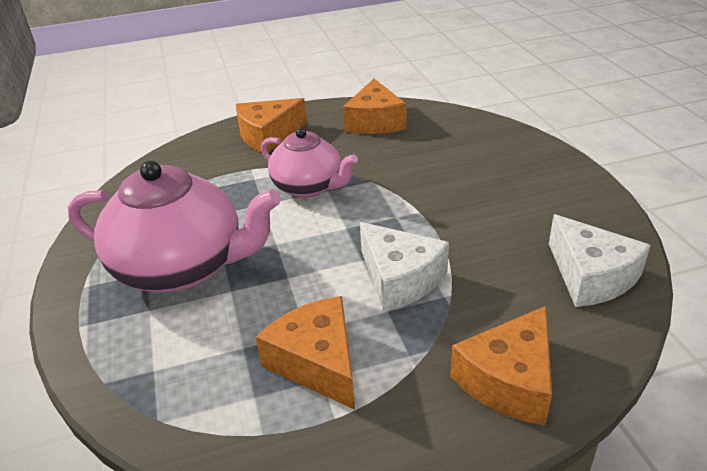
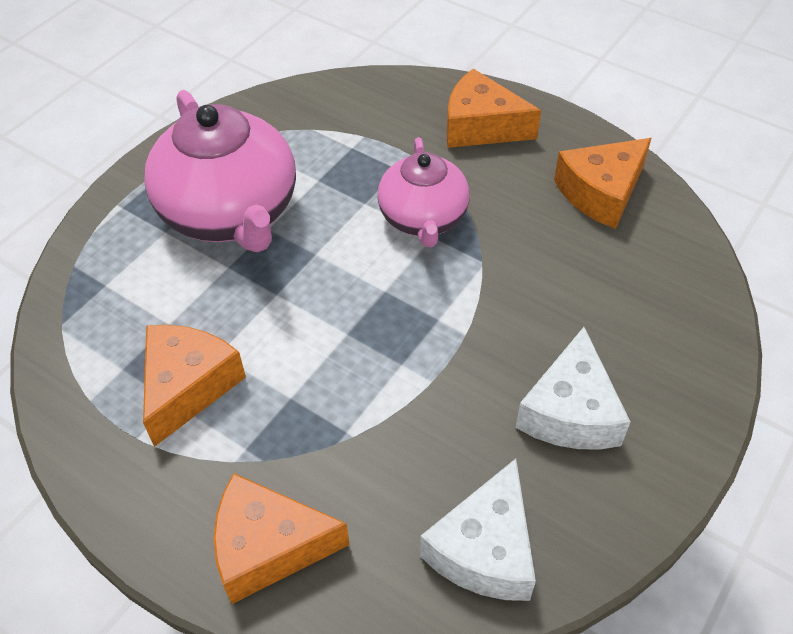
camera: 50 degrees right, 15 degrees up
(400, 279) = (343, 380): white cheese -> white cheese (570, 411)

